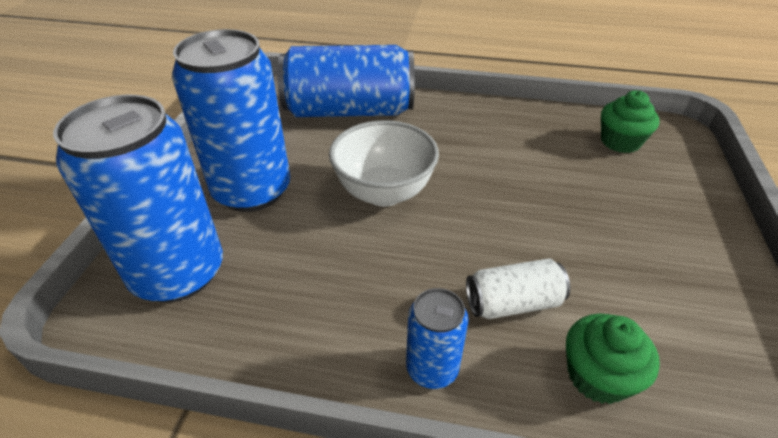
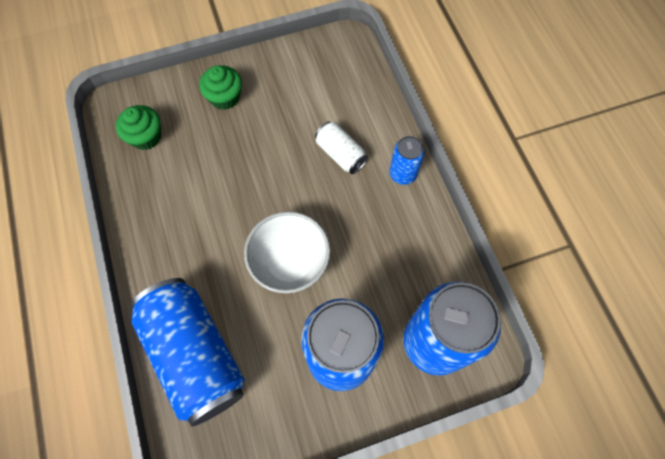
camera: 120 degrees left, 25 degrees up
(598, 376) = (361, 108): green cupcake -> green cupcake (224, 97)

